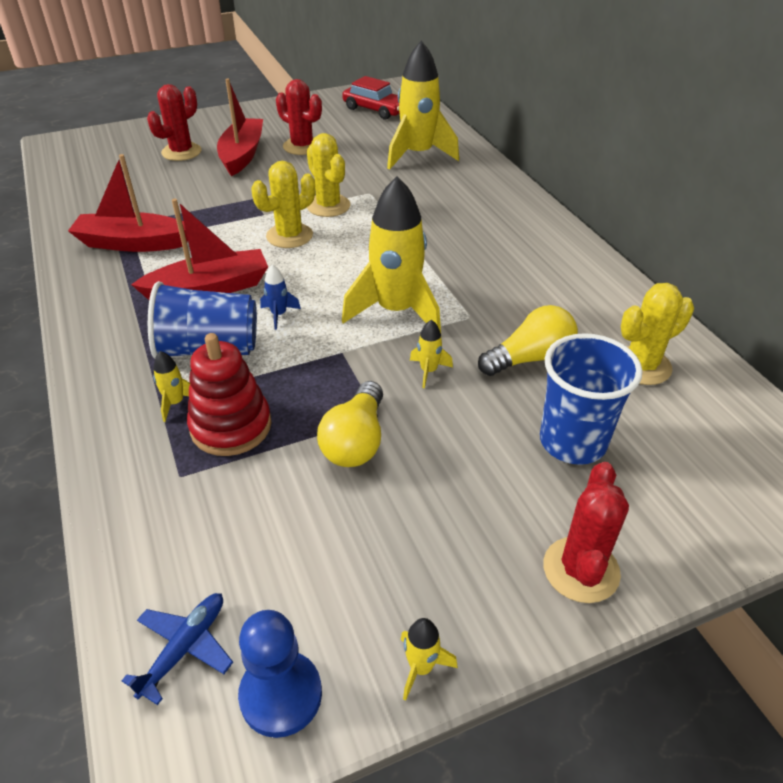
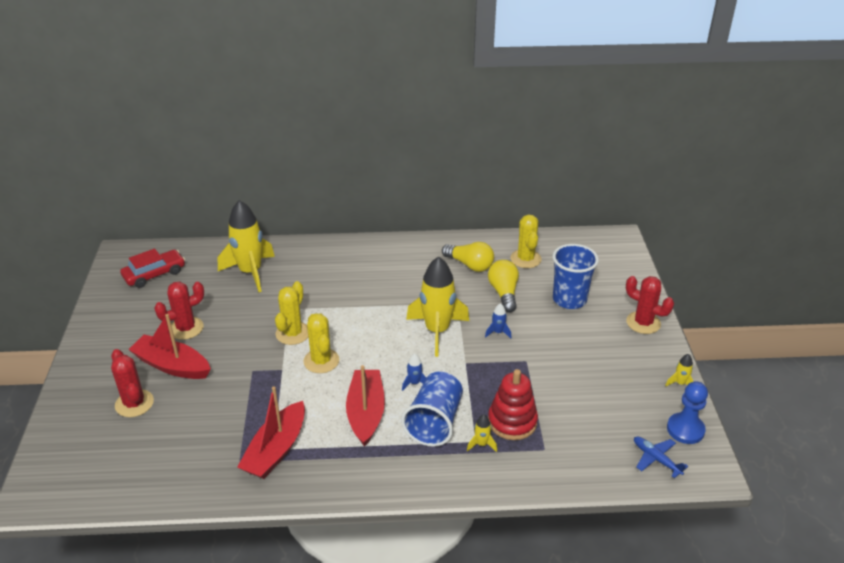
camera: 70 degrees left, 5 degrees down
(328, 206) = (293, 333): yellow cactus -> yellow cactus turned 60 degrees counterclockwise
(355, 441) = (542, 373): yellow light bulb -> yellow light bulb (470, 265)
(428, 371) = (498, 332): yellow rocket -> blue rocket

